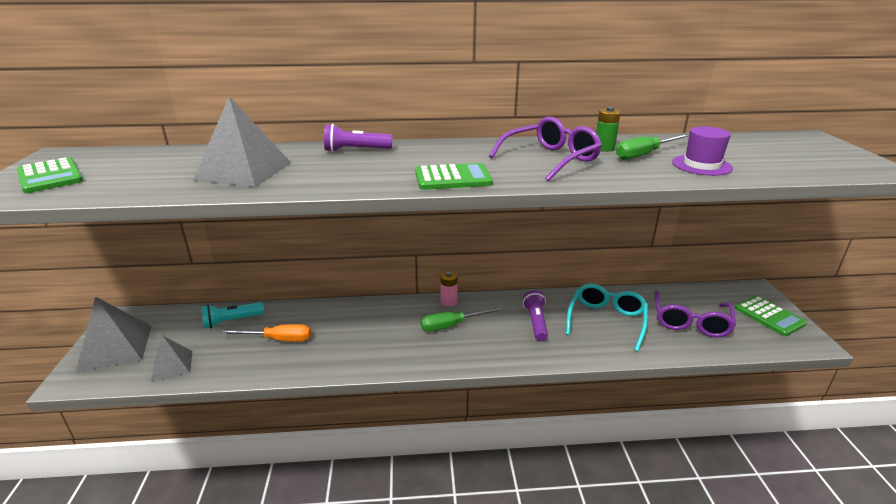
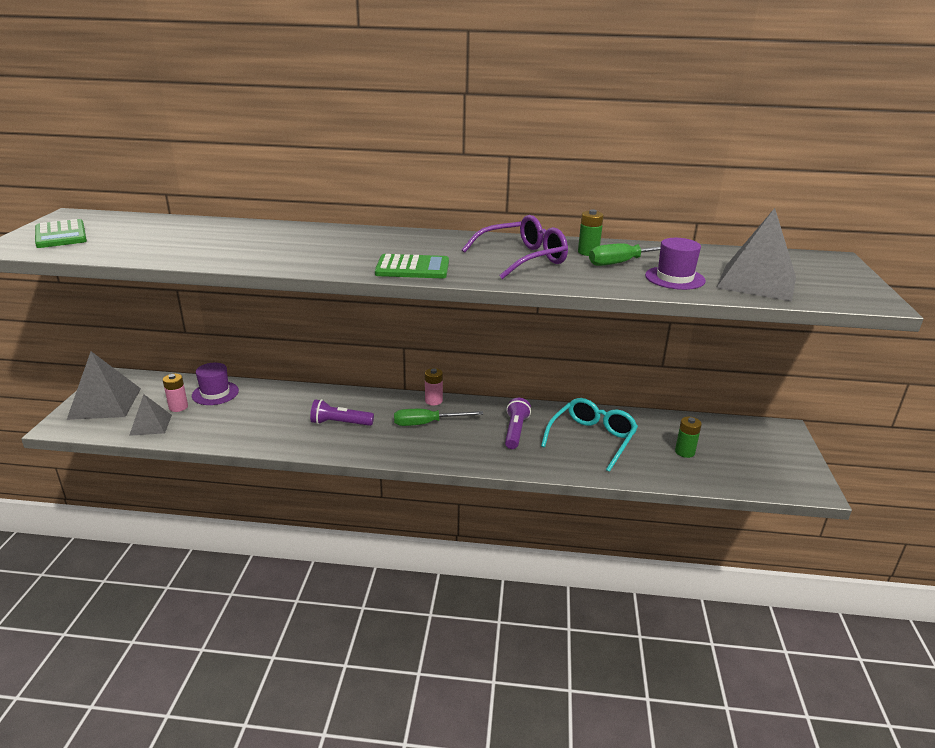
camera: 10 degrees right, 0 degrees up
(197, 341) = (178, 407): none -> pink battery
(232, 321) = (215, 393): turquoise flashlight -> purple hat
(244, 171) = (226, 244): grey pyramid -> grey pyramid (757, 282)
(278, 339) = (253, 415): orange screwdriver -> none
(356, 150) = (338, 234): purple flashlight -> purple flashlight (340, 423)
(690, 322) = (684, 452): purple glasses -> green battery
(769, 316) = (780, 457): green calculator -> none

